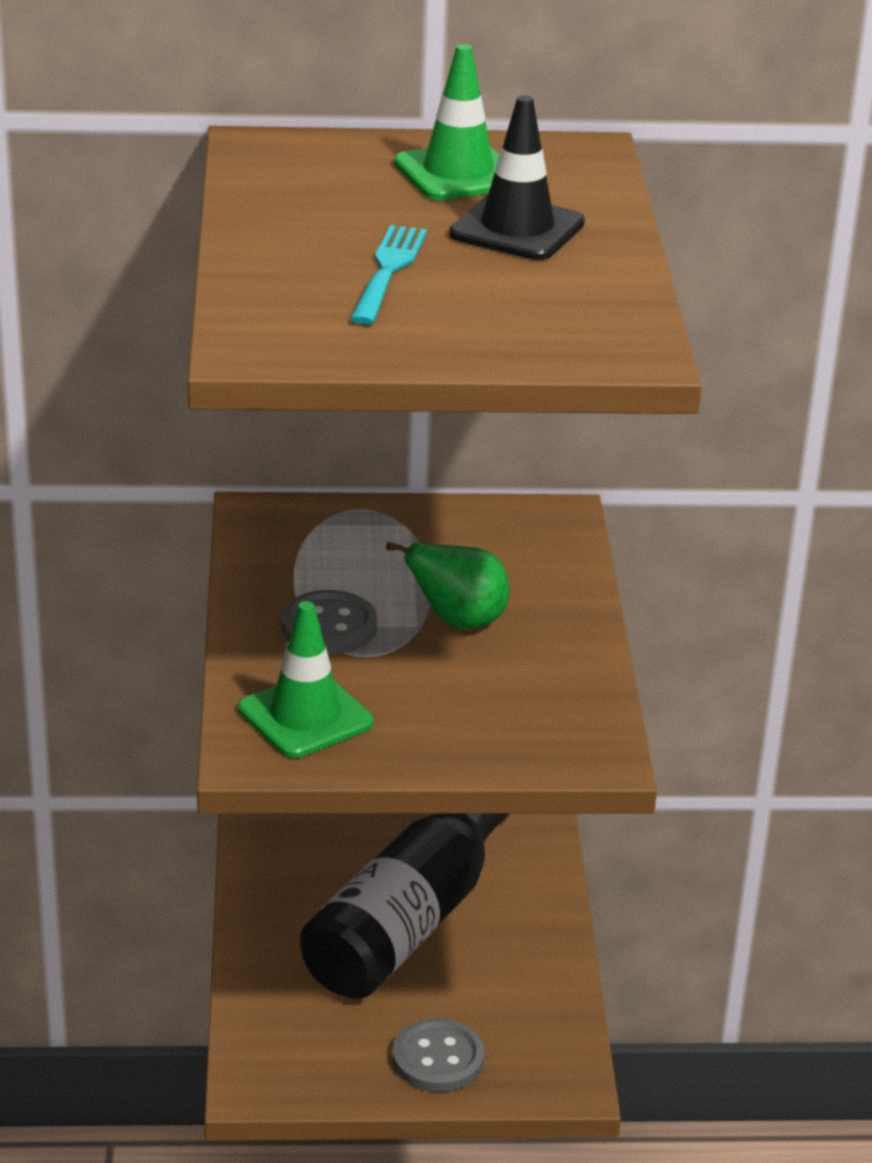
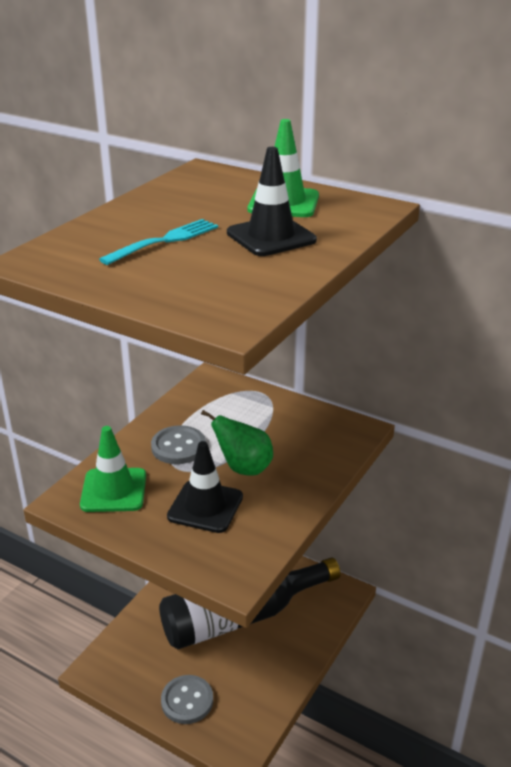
camera: 35 degrees right, 0 degrees up
(462, 689) = (205, 506): none -> black traffic cone

